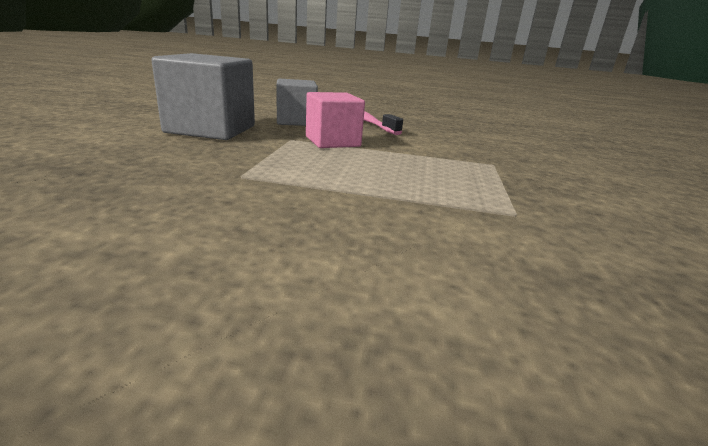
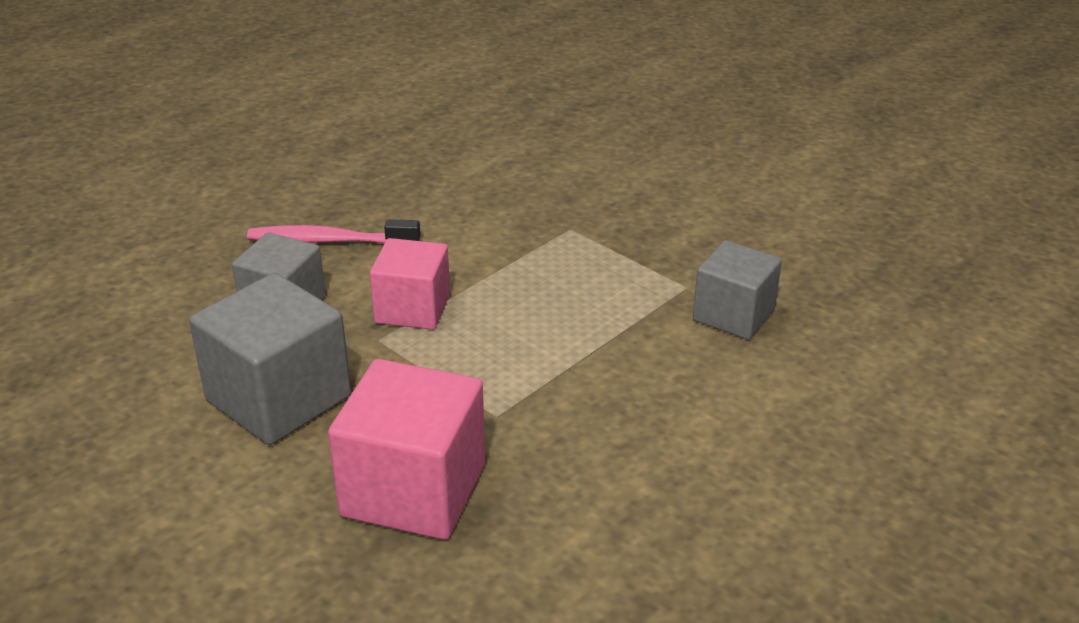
camera: 55 degrees left, 10 degrees up
(129, 166) = (414, 490): none -> pink cube
(524, 245) = (733, 315): none -> grey cube

